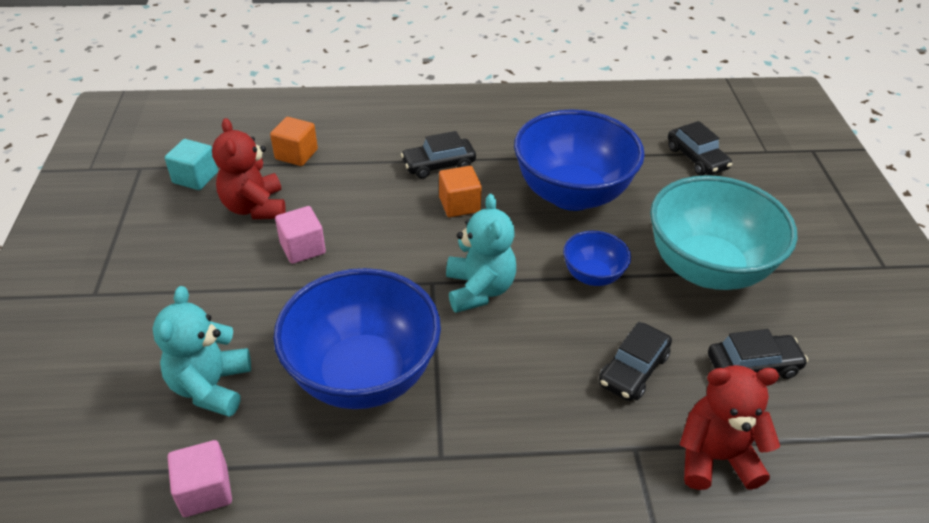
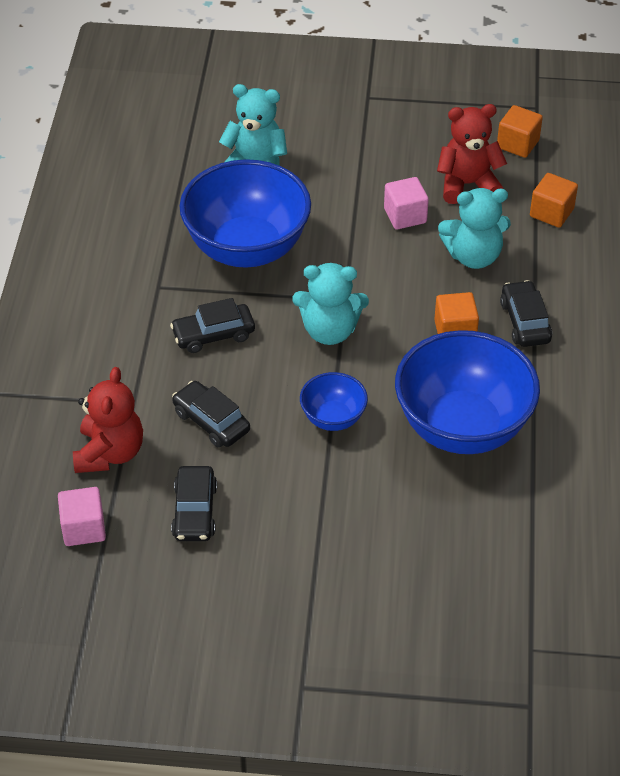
camera: 100 degrees right, 5 degrees up
(195, 178) = (517, 144): turquoise cube -> orange cube
(205, 491) = (166, 166): pink cube -> pink cube (83, 528)
(358, 198) = (473, 256): none -> turquoise teddy bear
(696, 158) = (520, 566): black car -> black car (213, 335)
(707, 269) = (327, 516): turquoise bowl -> none

